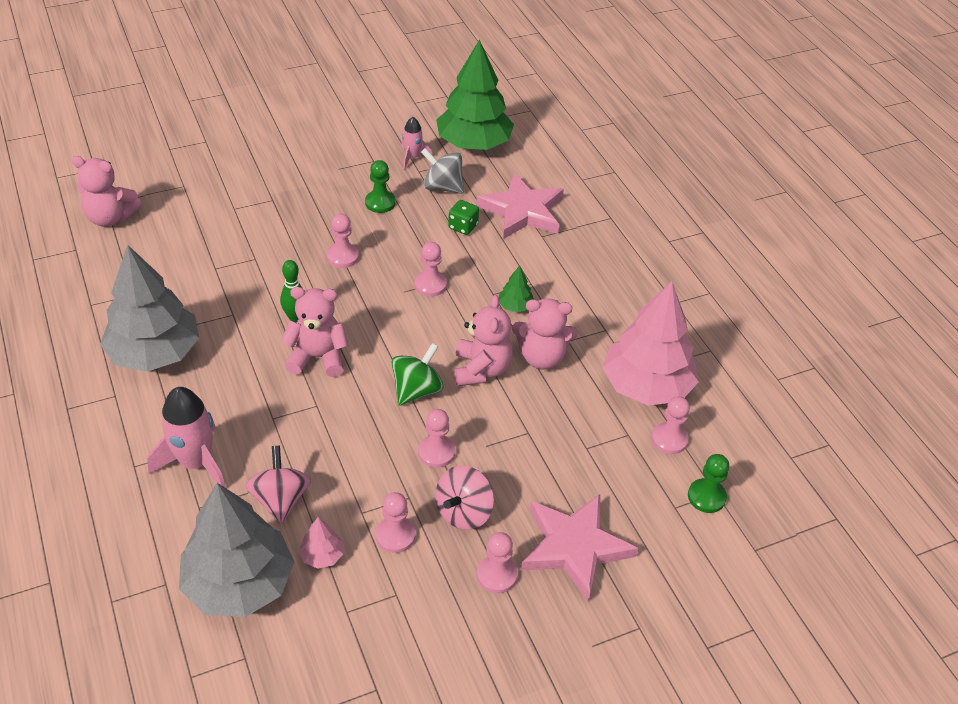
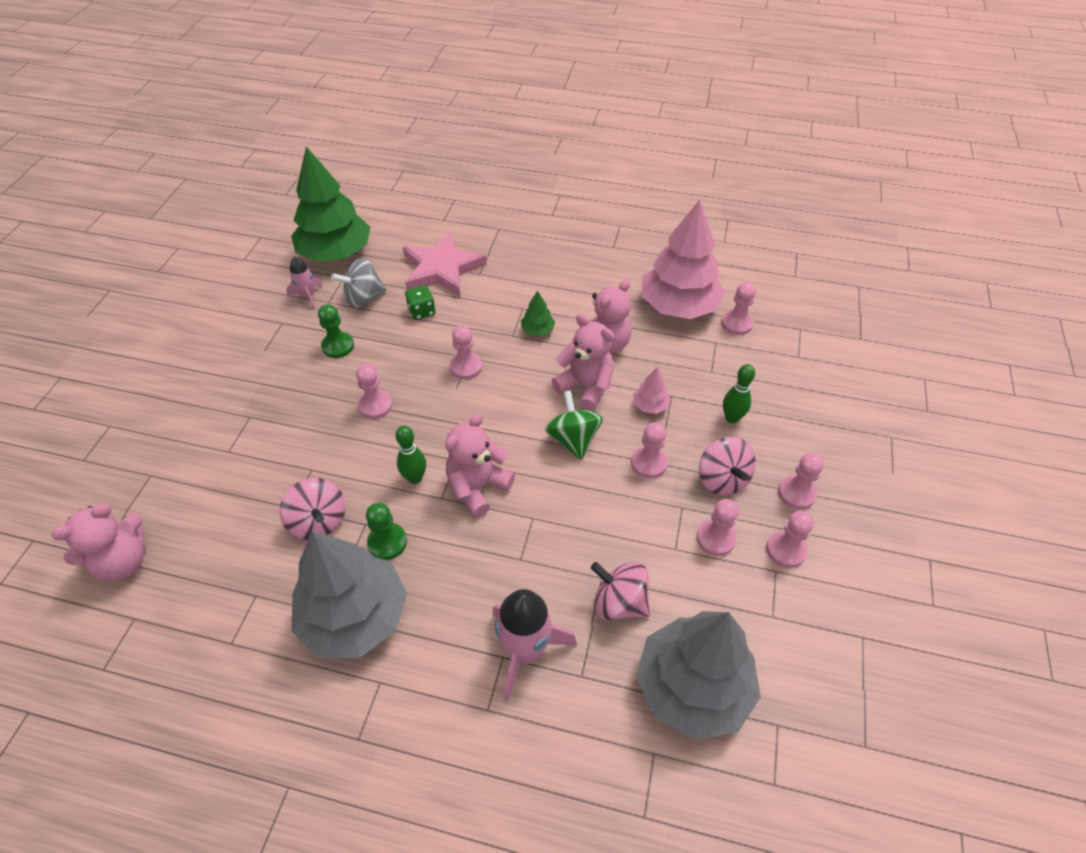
camera: 50 degrees left, 5 degrees up
(215, 289) = (319, 521): none -> pink spinning top
(322, 555) = (702, 603): pink tree -> pink tree (650, 405)
(424, 593) = (786, 550): none -> pink pawn
(542, 488) = (731, 418): none -> green bowling pin
(574, 547) = (798, 431): pink star -> none
(706, 497) = (800, 335): green pawn -> green pawn (387, 542)

